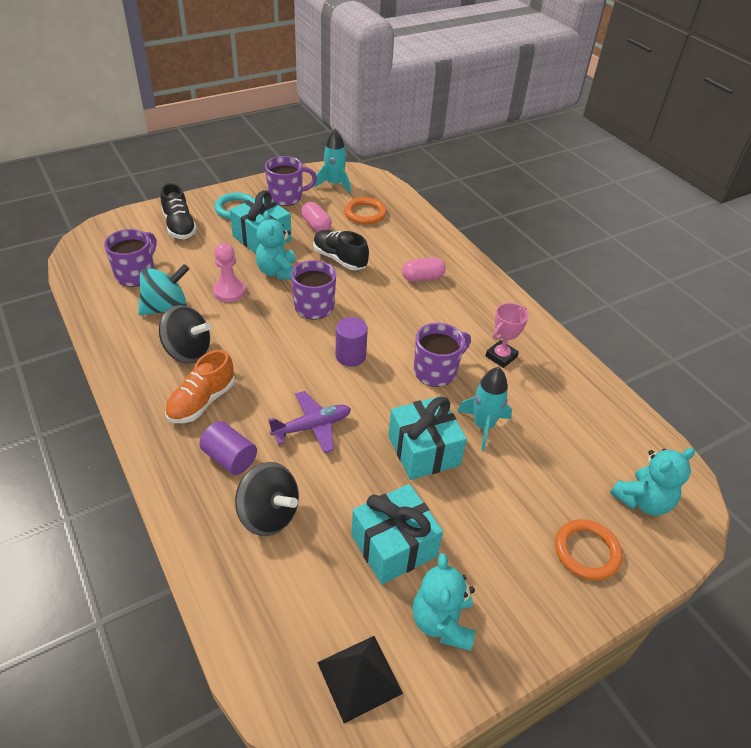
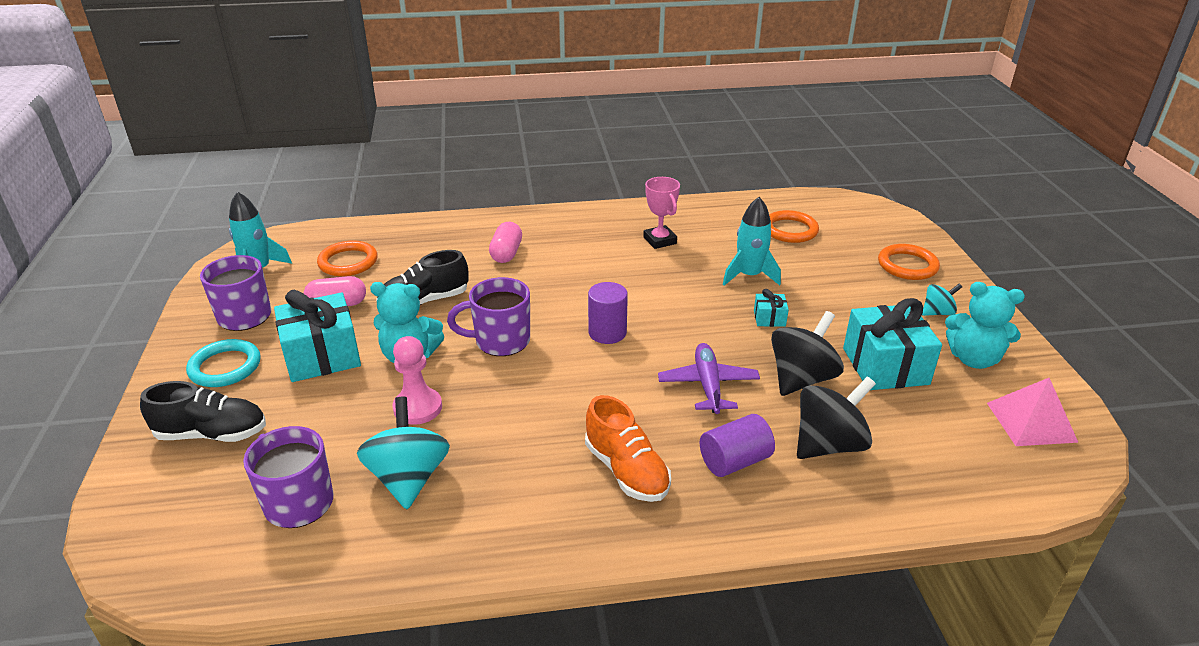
camera: 65 degrees left, 10 degrees down
(188, 351) = (520, 469): black spinning top -> black spinning top (801, 379)
(359, 677) = (1031, 422): black pyramid -> pink pyramid
(423, 450) = (769, 318): turquoise gift -> turquoise gift, size x0.45
(436, 371) = (661, 283): purple mug -> none
(509, 585) = (937, 312): none -> turquoise spinning top
(586, 443) = (790, 230): none -> orange ring
(642, 501) = (860, 225): turquoise teddy bear -> none

